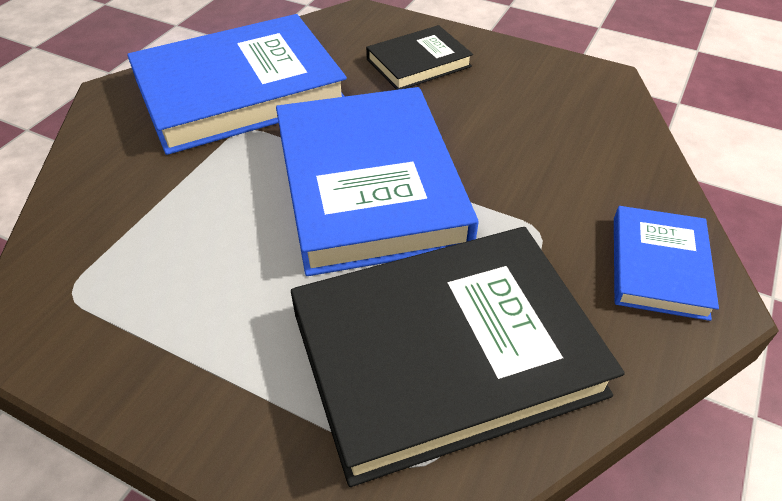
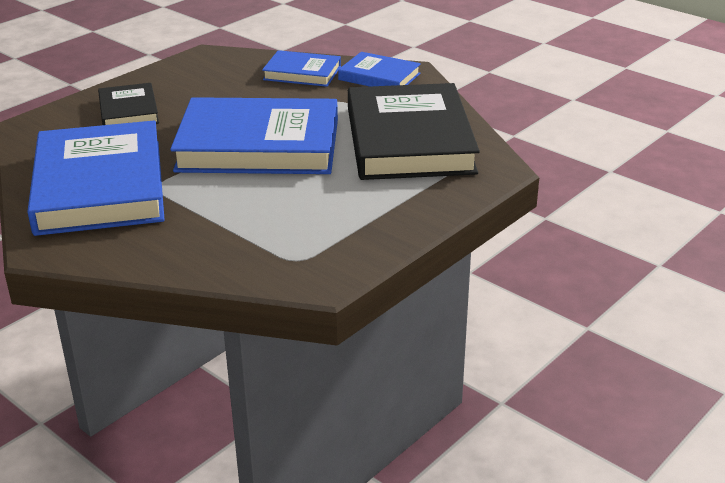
camera: 75 degrees left, 15 degrees down
(610, 175) = (302, 73): none -> blue book

